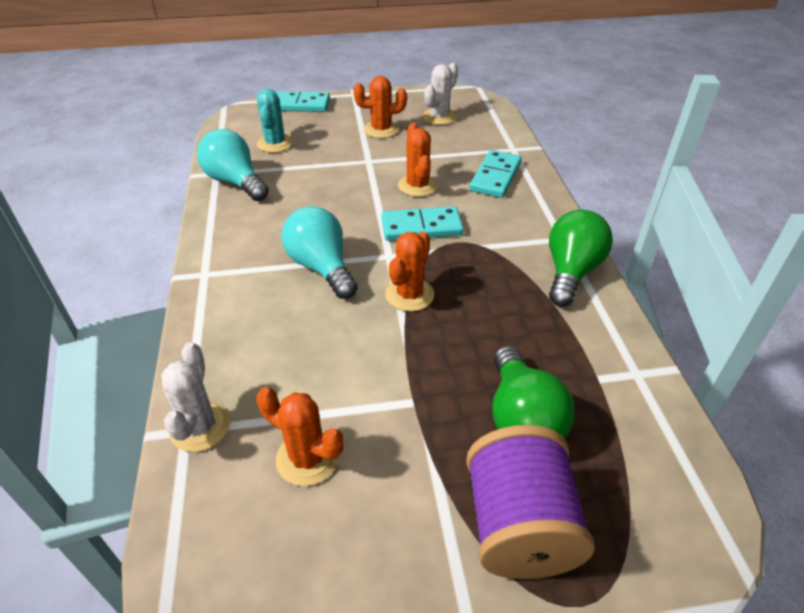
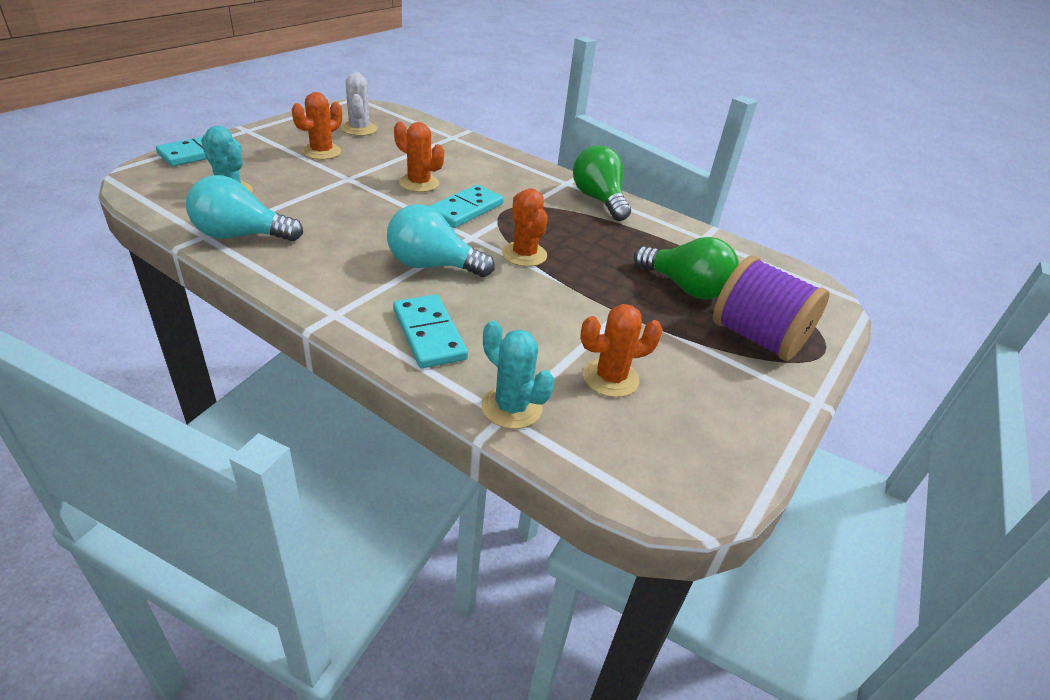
camera: 50 degrees left, 5 degrees down
(200, 426) = (511, 407): white cactus -> turquoise cactus
(495, 177) = (468, 159): turquoise domino -> turquoise domino (429, 334)

